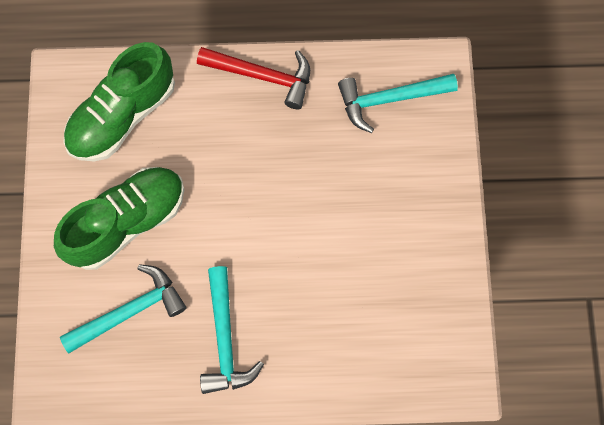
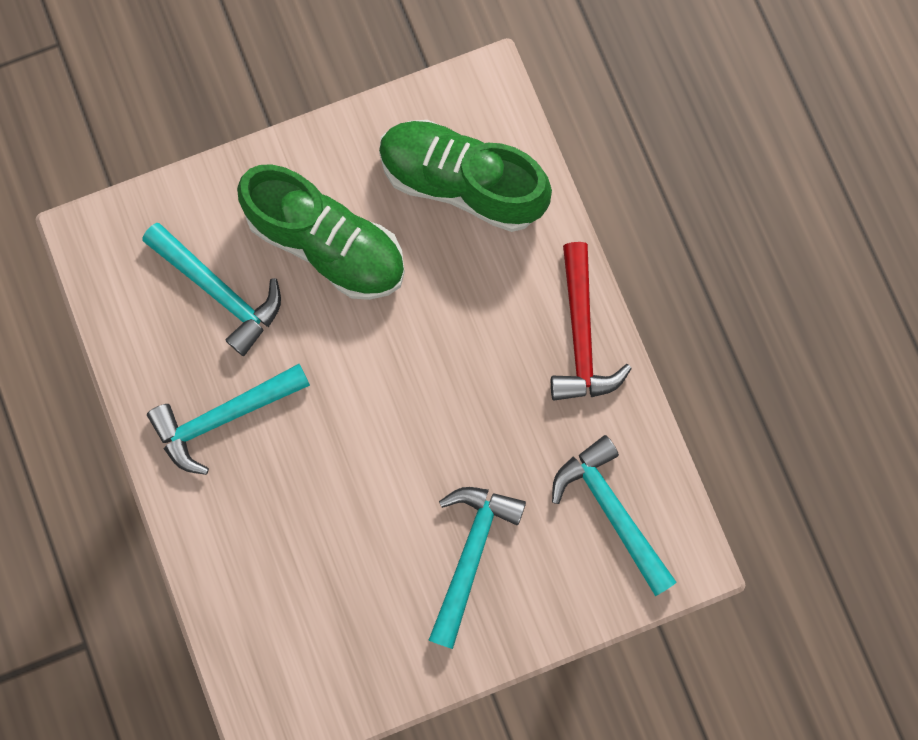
camera: 70 degrees right, 5 degrees up
(386, 201) = (470, 554): none -> turquoise hammer

